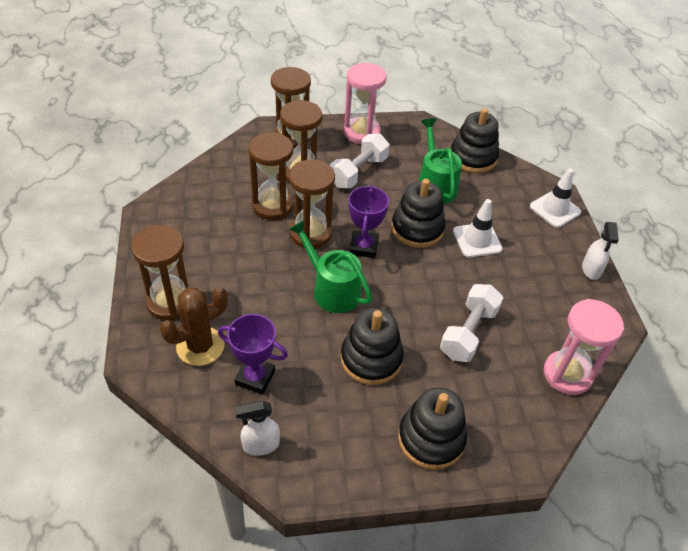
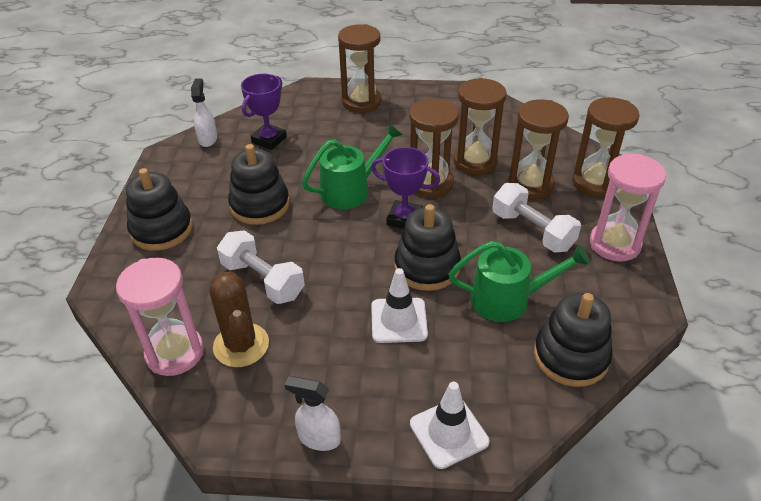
camera: 105 degrees right, 5 degrees down
(200, 346) = (311, 115): brown cactus -> brown cactus (241, 345)

